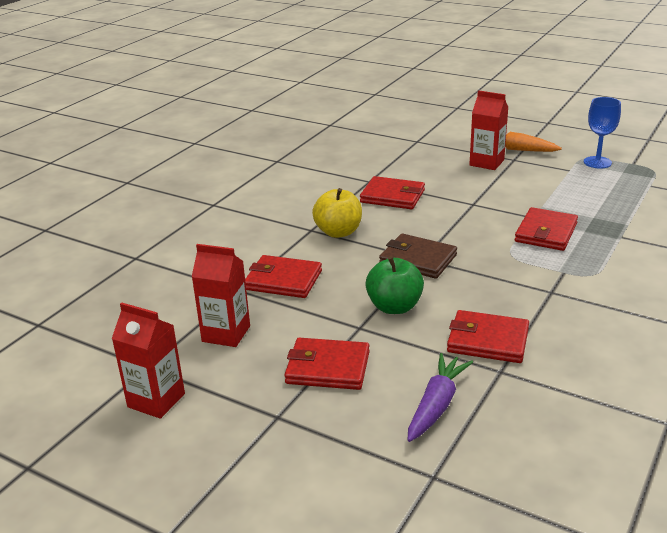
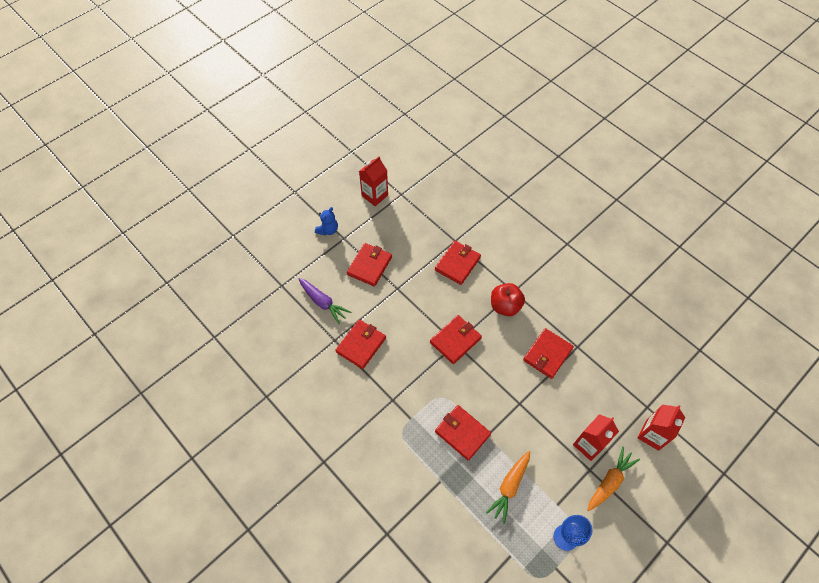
camera: 105 degrees right, 30 degrees up
(226, 334) = (415, 229): red carton -> red carton (652, 435)
(264, 445) = (328, 230): none -> blue teddy bear
(338, 232) = (505, 306): yellow apple -> red apple
(394, 307) = (409, 311): green apple -> none
(418, 259) = (455, 340): brown wallet -> red wallet
(579, 196) = (509, 487): none -> orange carrot

